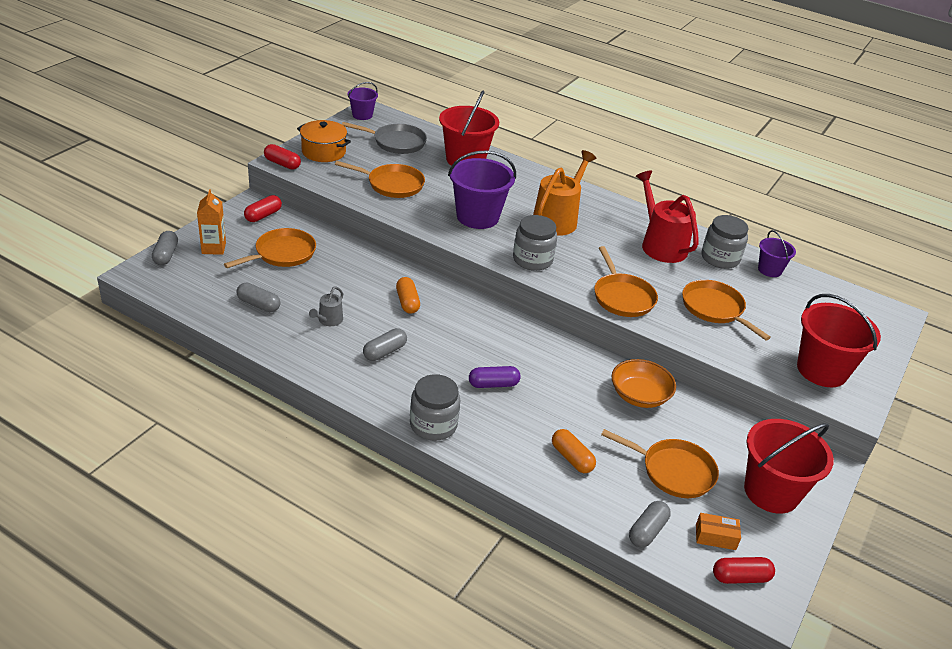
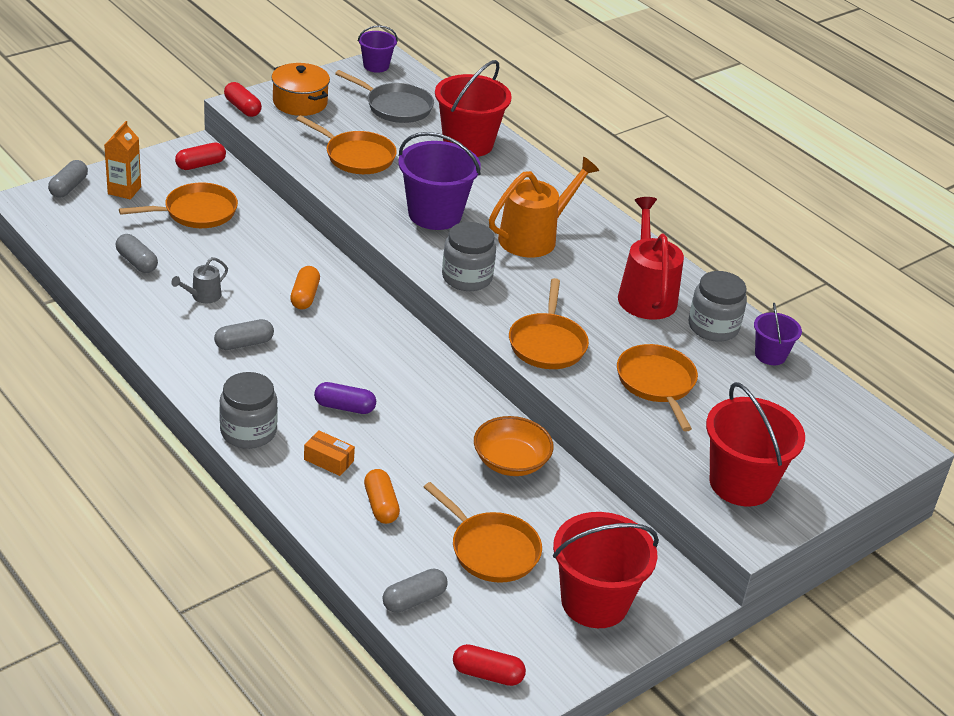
camera: 20 degrees right, 0 degrees up
(715, 537) = (489, 628): orange box -> orange box (328, 460)

